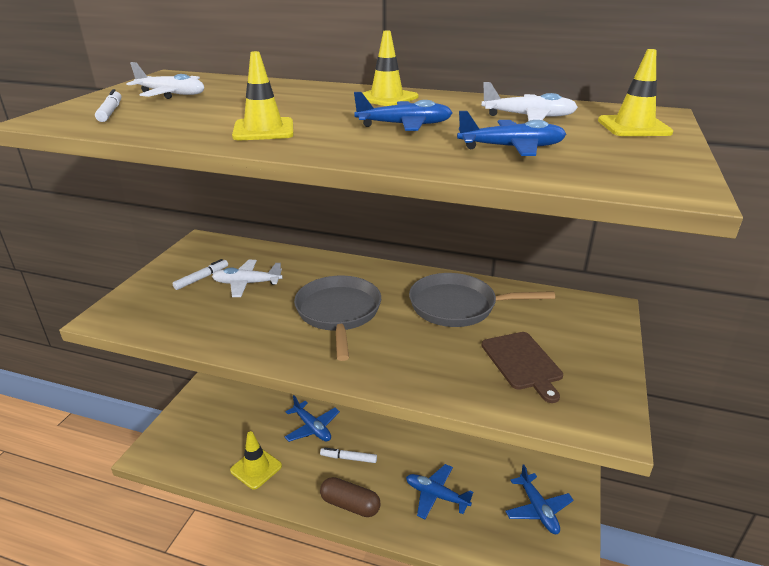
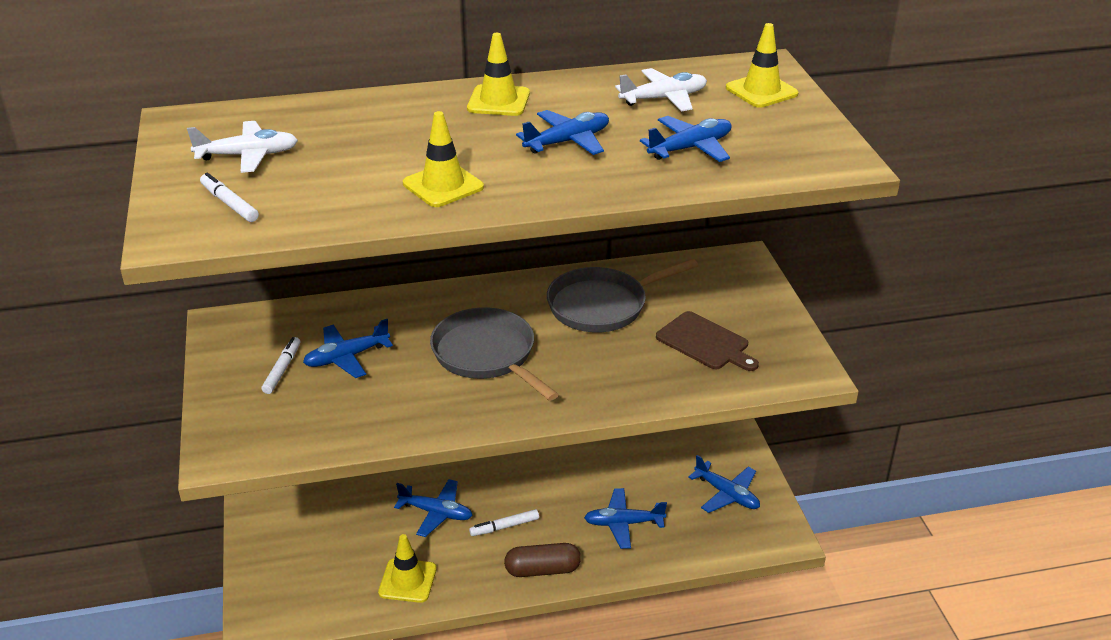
camera: 30 degrees left, 5 degrees up
(247, 284) = (347, 357): white plane -> blue plane

